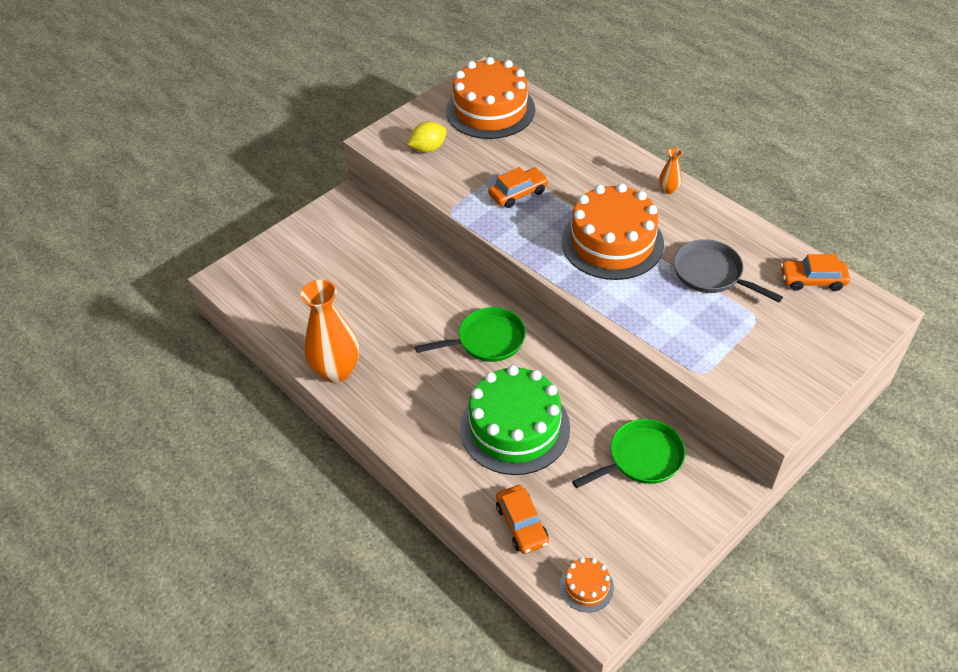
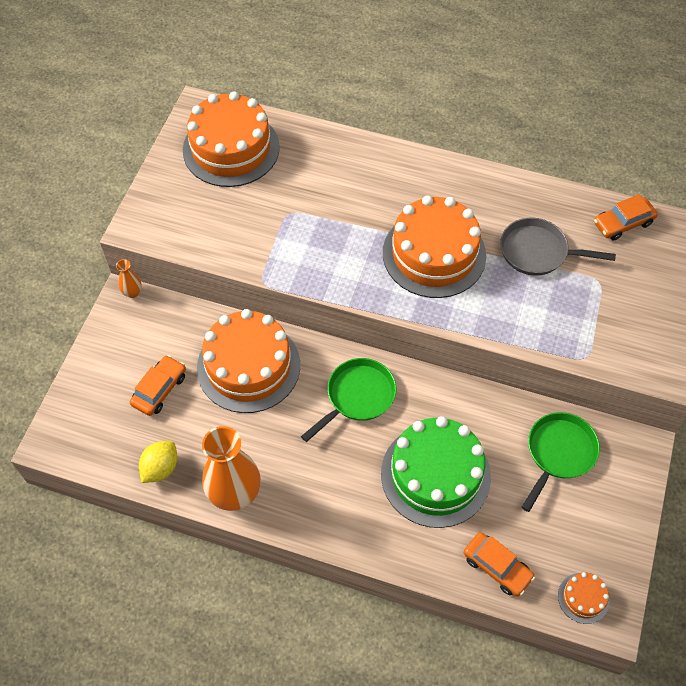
camera: 30 degrees left, 10 degrees up
(411, 283) = (248, 366): none -> orange cake
(428, 148) = (196, 217): yellow lemon -> yellow lemon (160, 468)
(518, 193) = (315, 235): orange car -> orange car (159, 389)
(668, 190) = (451, 176): orange vase -> orange vase (132, 293)

